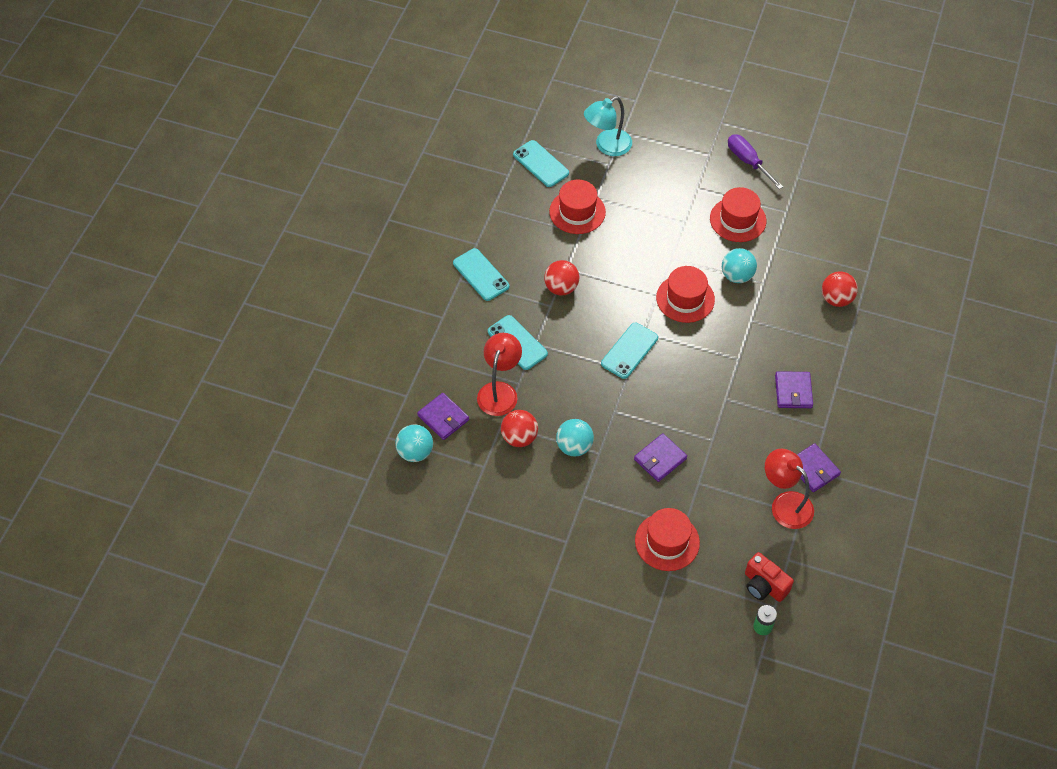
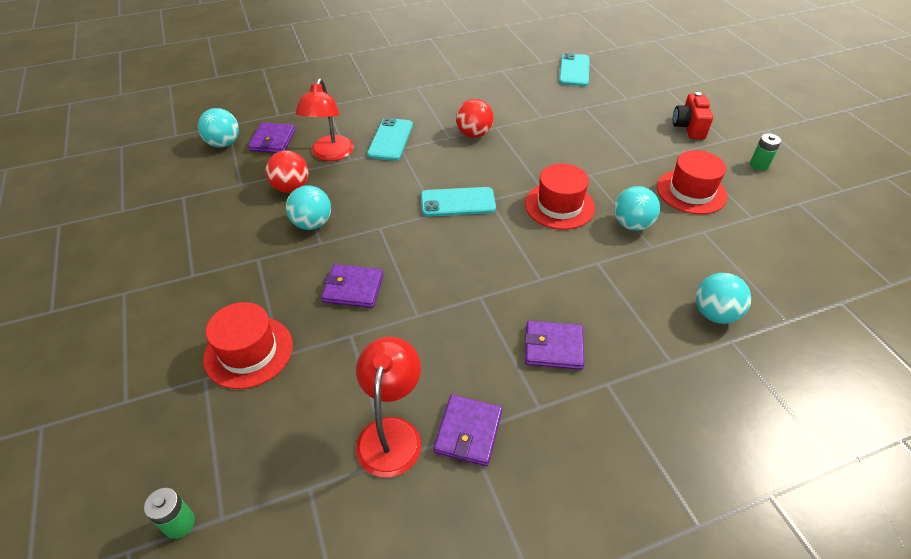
camera: 50 degrees right, 10 degrees down
(481, 275) = (434, 93): turquoise phone -> none
(499, 391) = (330, 154): red lamp -> red lamp turned 120 degrees clockwise
(577, 212) = (558, 106): red hat -> none
(607, 146) = (641, 89): turquoise lamp -> none
(748, 162) = (759, 165): purple screwdriver -> green battery
(764, 586) = (248, 485): red camera -> red camera (689, 127)
(793, 391) = (553, 347): purple wallet -> purple wallet turned 45 degrees clockwise
(836, 299) = (714, 314): red ball -> turquoise ball

